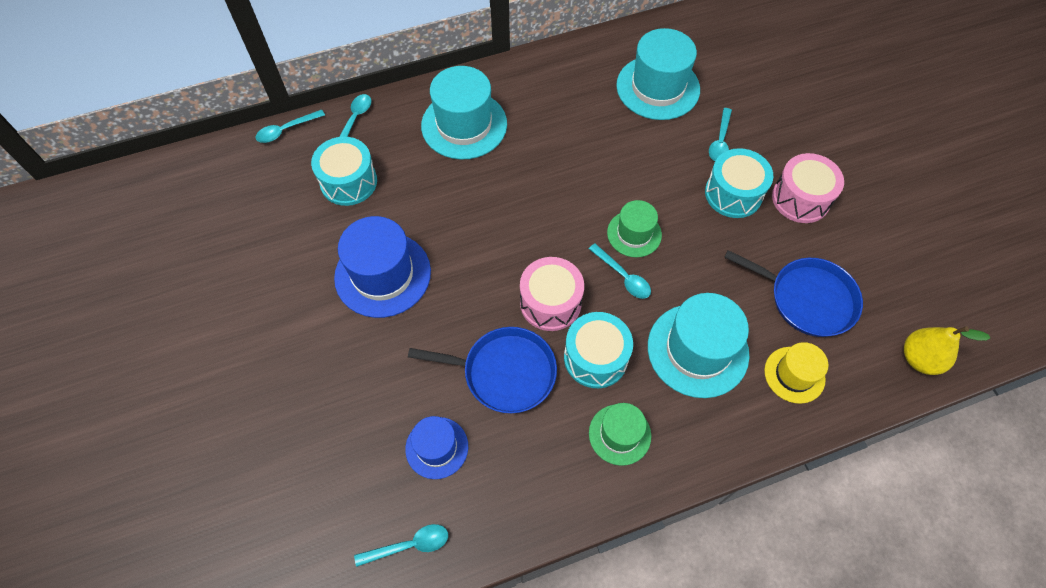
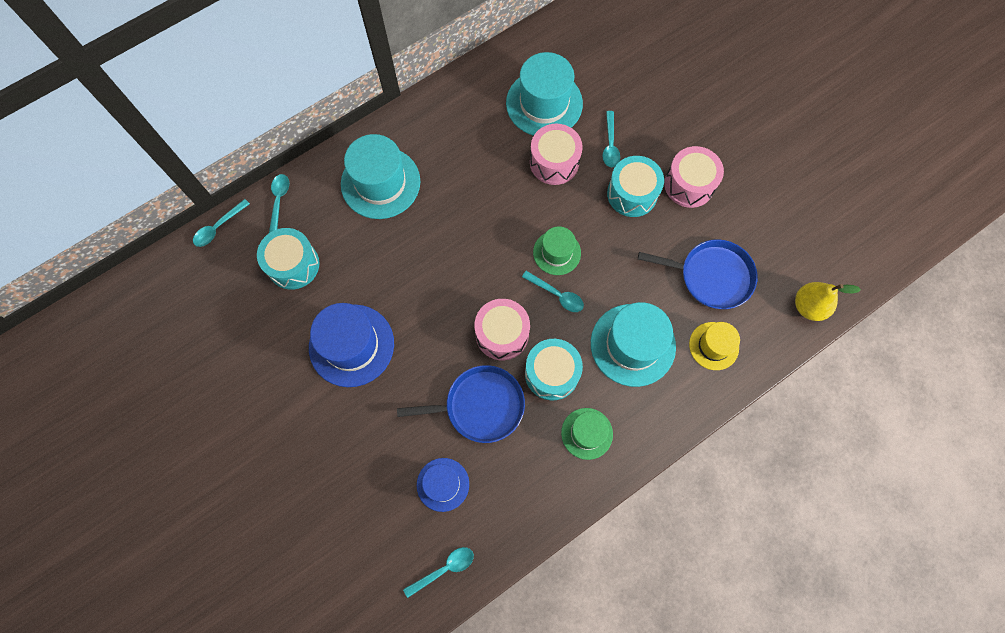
camera: 15 degrees left, 10 degrees up
(654, 145) = (554, 162): none -> pink drum

